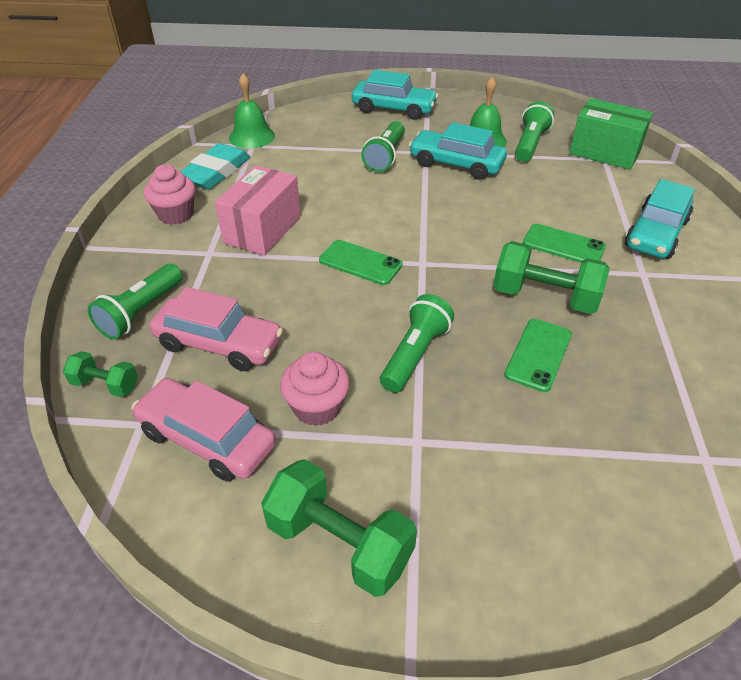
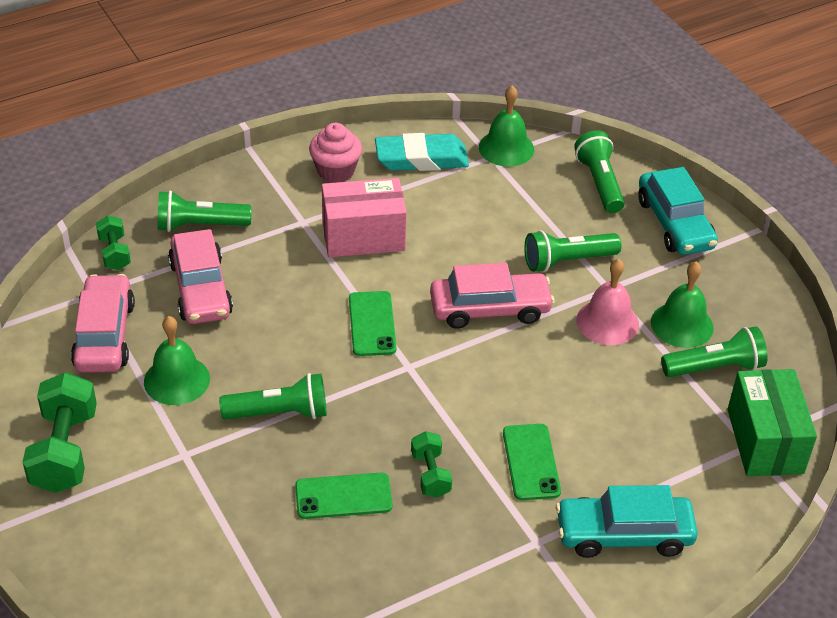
camera: 55 degrees right, 0 degrees up
(317, 407) = (176, 380): pink cupcake -> green bell
(328, 118) = (599, 183): none -> green flashlight
(399, 204) = (490, 309): none -> pink car
(456, 164) = (607, 322): turquoise car -> pink bell
(545, 297) = (430, 474): green dumbbell -> green dumbbell, size x0.55

